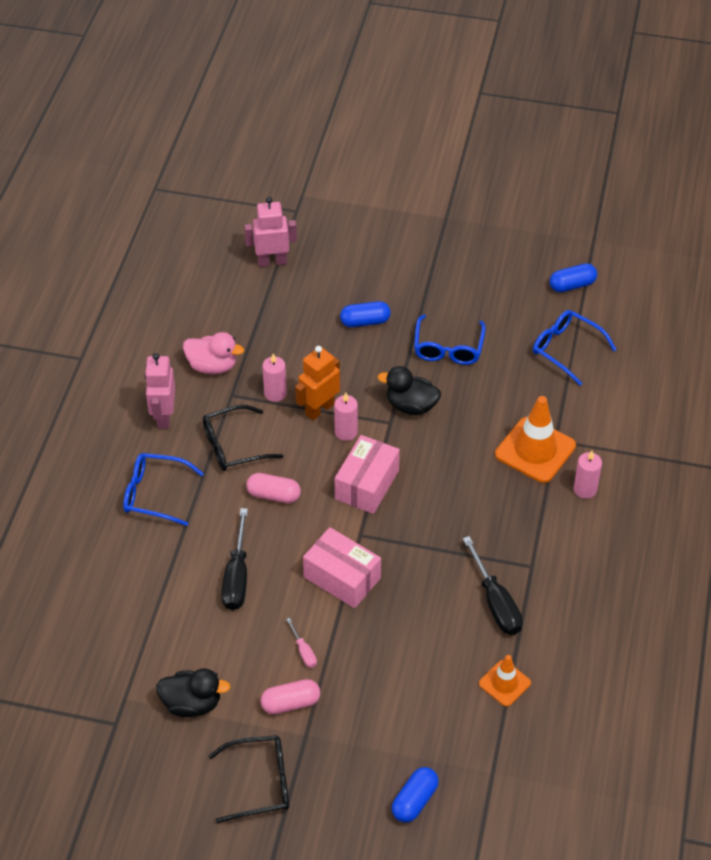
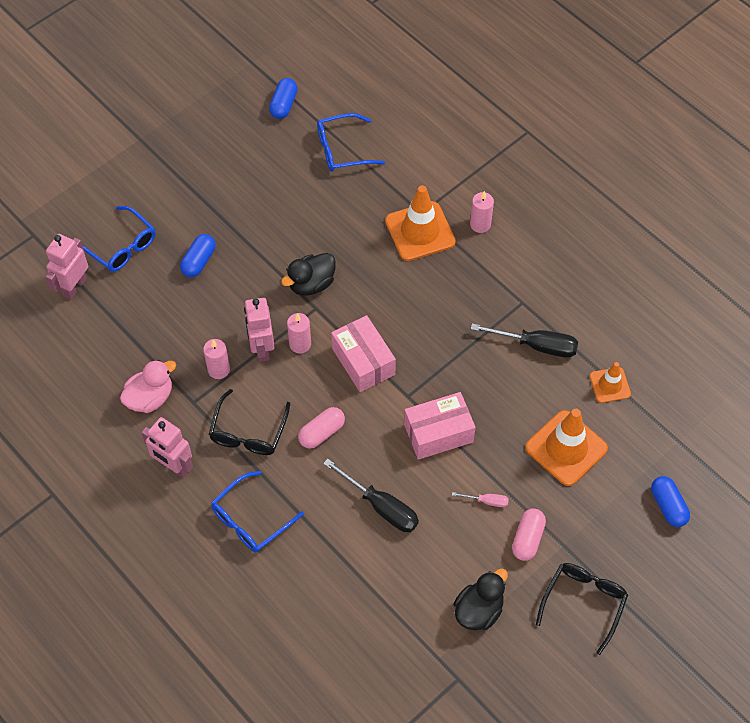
camera: 55 degrees left, 10 degrees up
(319, 409) = (262, 348): orange robot -> pink robot
(407, 684) = (566, 448): none -> orange traffic cone
(448, 348) = (275, 223): blue glasses -> blue glasses (121, 246)

